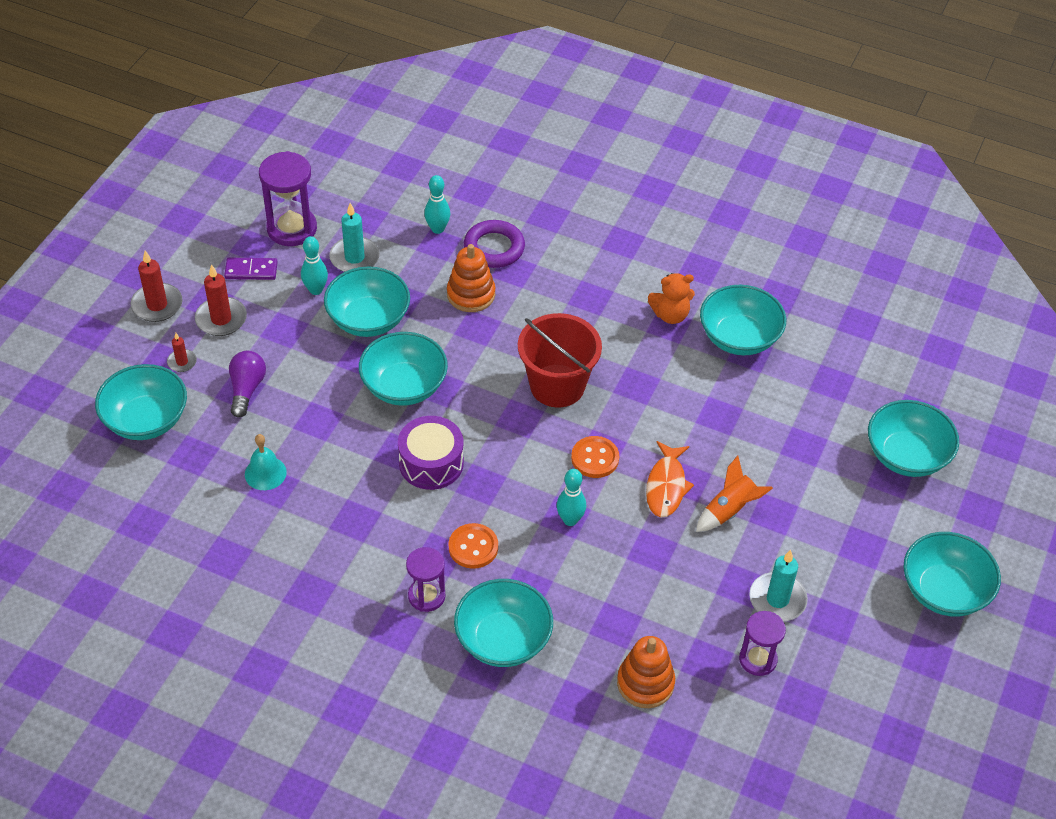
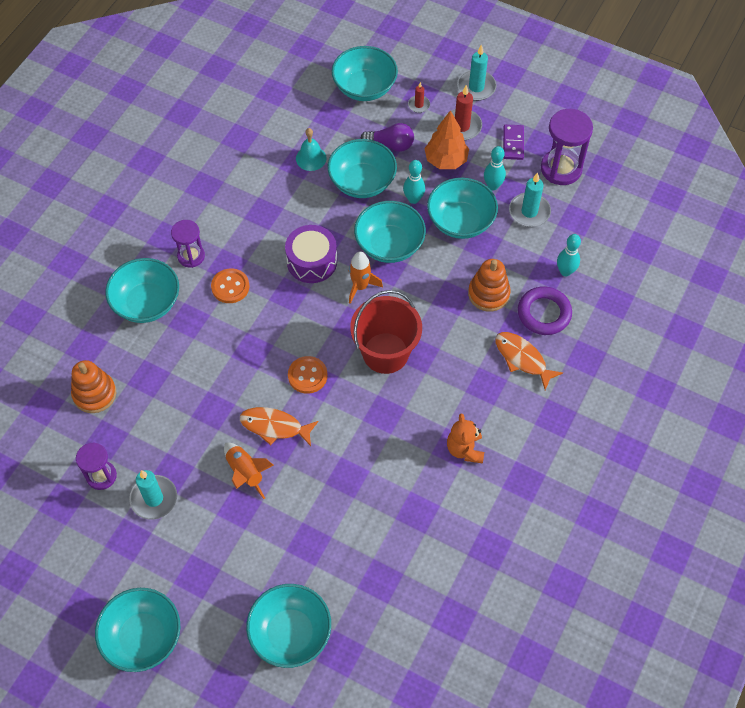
camera: 95 degrees right, 10 degrees up
(157, 305) = (476, 87): red candle -> turquoise candle
(275, 334) = (446, 160): none -> orange tree
(466, 413) = (360, 286): none -> orange rocket
(554, 267) = (522, 359): none -> orange fish
(570, 520) = (248, 353): turquoise bowling pin -> turquoise bowling pin (413, 199)
(739, 338) = (436, 505): turquoise bowl -> turquoise bowl (362, 182)

